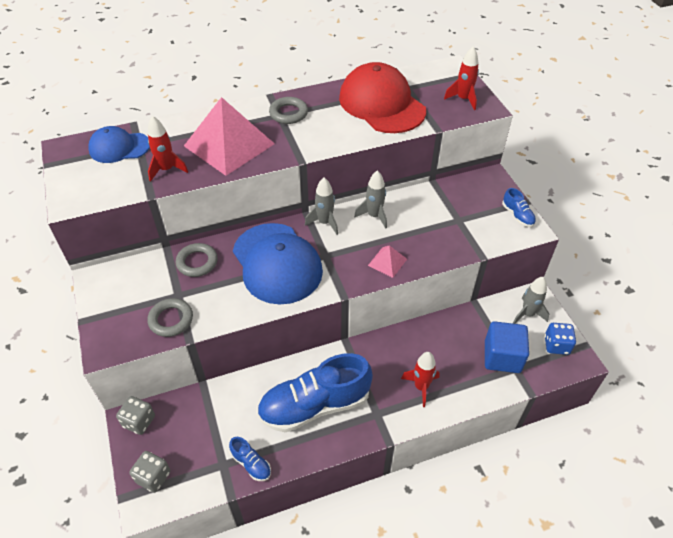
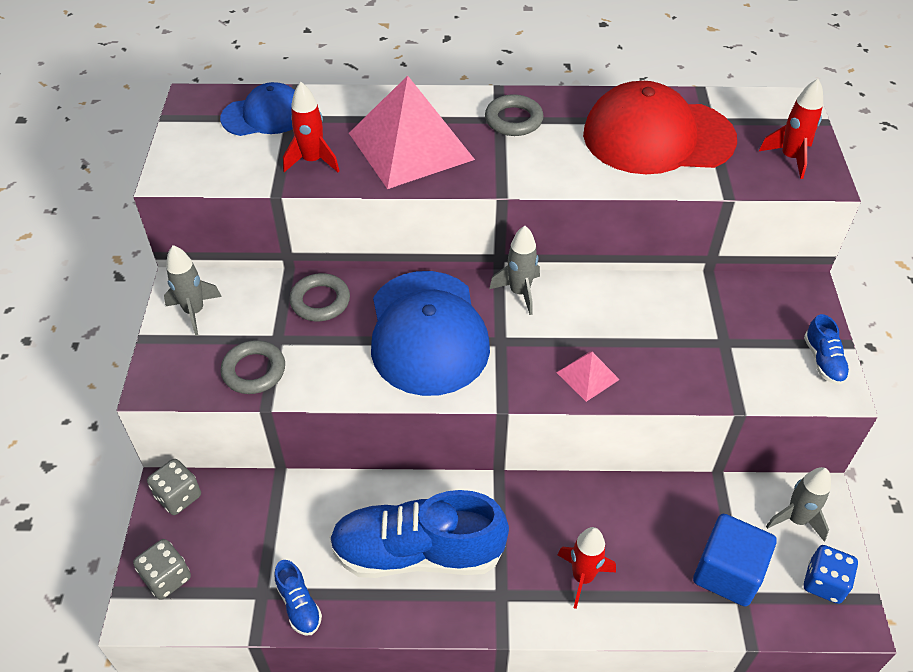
camera: 20 degrees right, 0 degrees up
(119, 147) = (264, 115): blue cap -> blue cap turned 150 degrees clockwise
(374, 216) = (596, 301): grey rocket -> grey rocket (194, 312)
(381, 104) = (658, 137): red cap -> red cap turned 75 degrees counterclockwise

